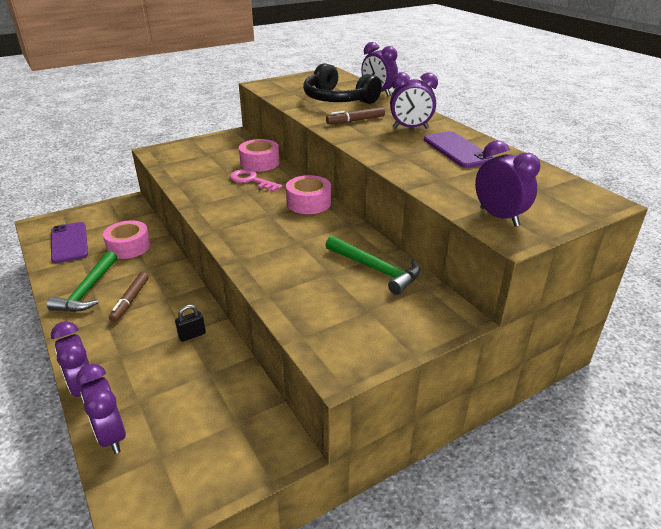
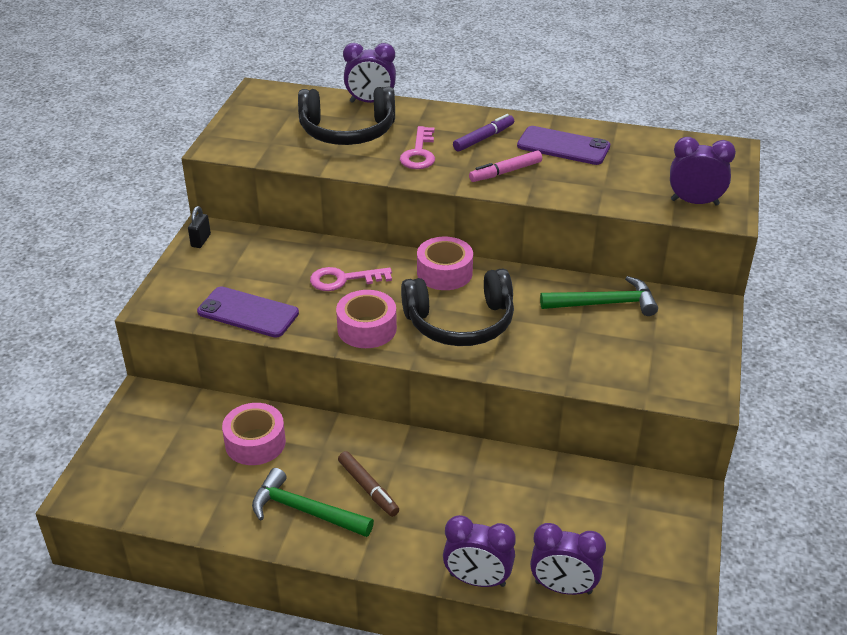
camera: 45 degrees left, 5 degrees up
(69, 242) = (173, 485): purple phone -> purple phone (248, 312)
(88, 290) = (305, 511): green hammer -> green hammer turned 150 degrees clockwise
(192, 335) = (482, 473): black padlock -> black padlock (201, 240)
(260, 163) = (310, 253): pink tape -> pink tape (367, 328)
(268, 229) = (460, 322): none -> black headphones
(355, 120) = (419, 153): brown marker -> pink key
(389, 147) = (505, 172): none -> pink marker
(410, 128) = (484, 138): purple clock -> purple marker

